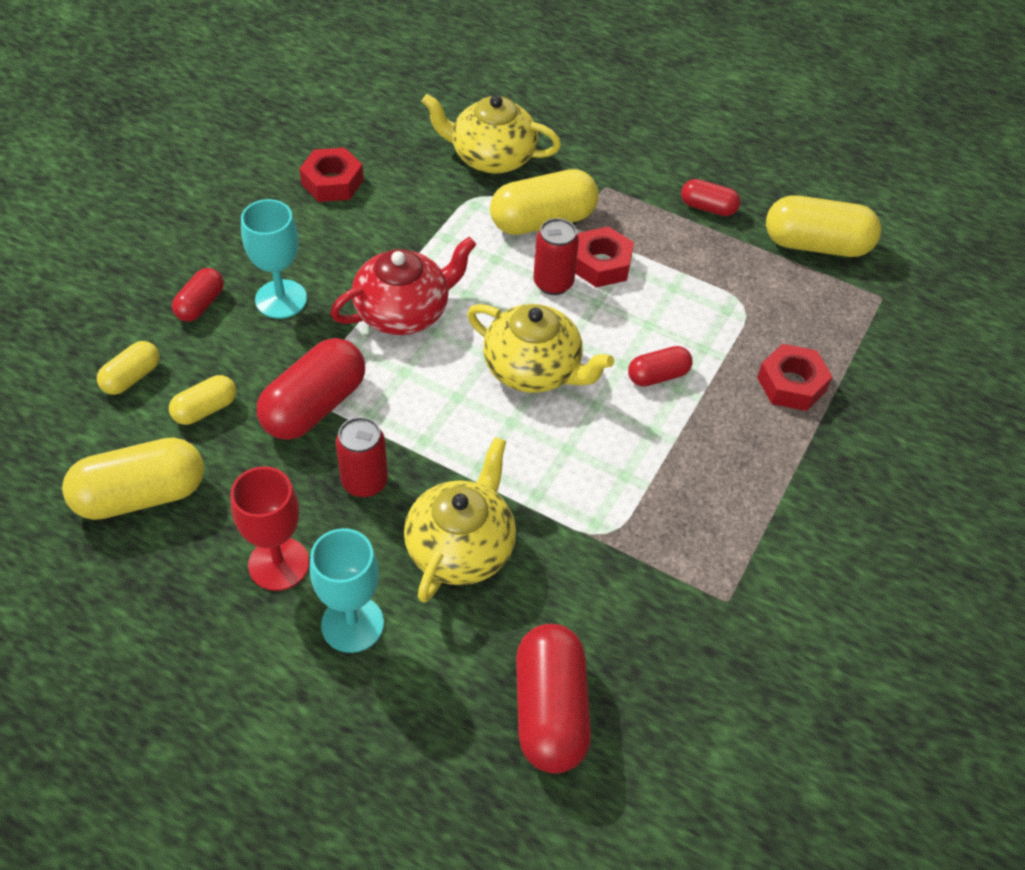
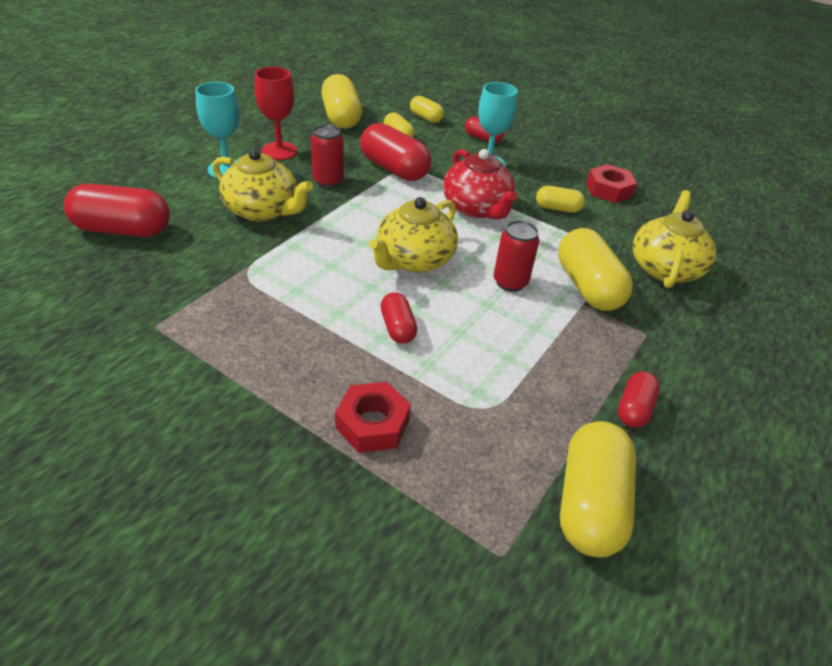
camera: 95 degrees right, 10 degrees down
(388, 233) = (557, 208): none -> yellow capsule
(601, 264) = (536, 314): red nut -> none

